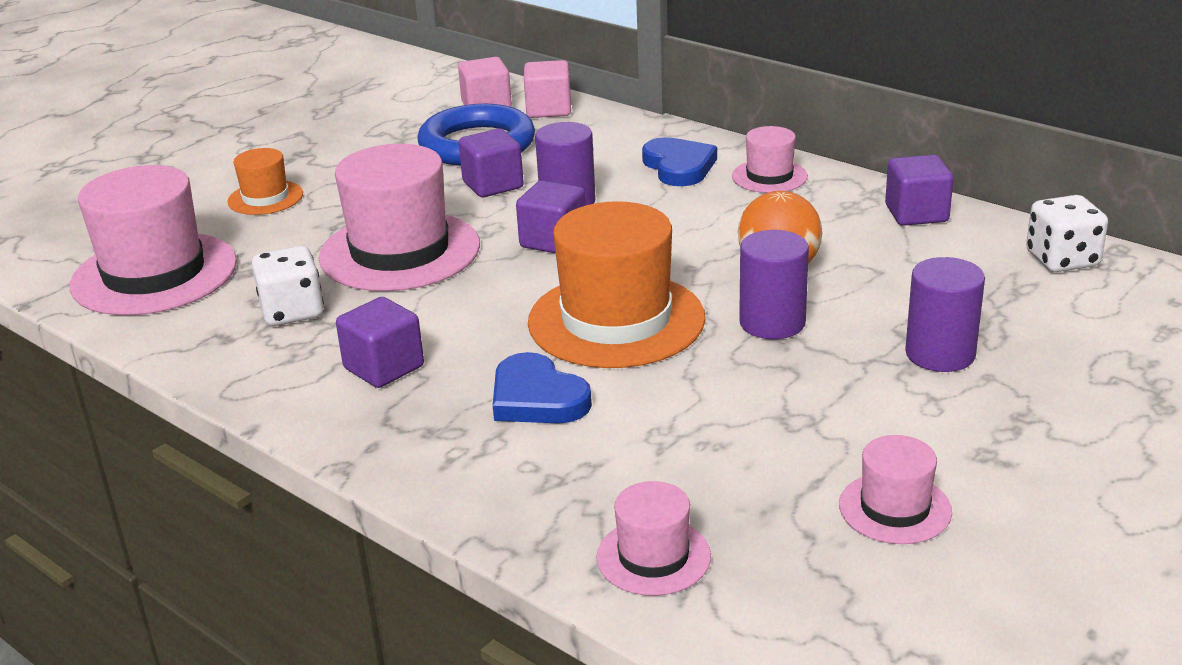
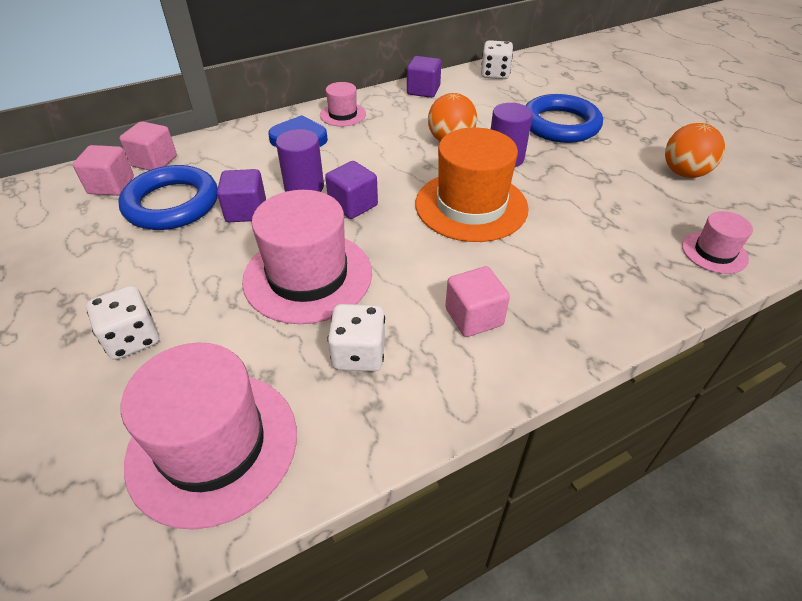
camera: 70 degrees left, 15 degrees up
(265, 198) = (132, 338): orange hat -> white dice
(384, 367) = (474, 317): purple cube -> pink cube
(537, 398) = (545, 256): blue heart -> none
(895, 508) = (684, 173): pink hat -> orange ball
(940, 354) = (560, 125): purple cylinder -> blue ring

